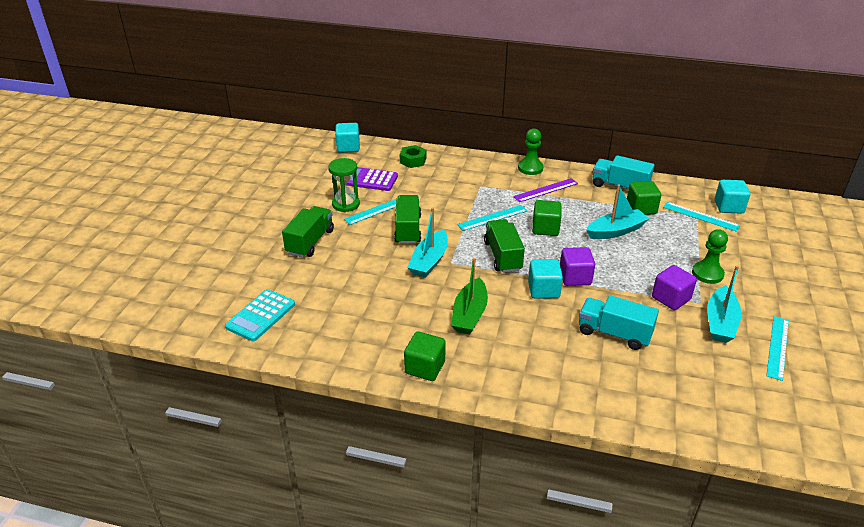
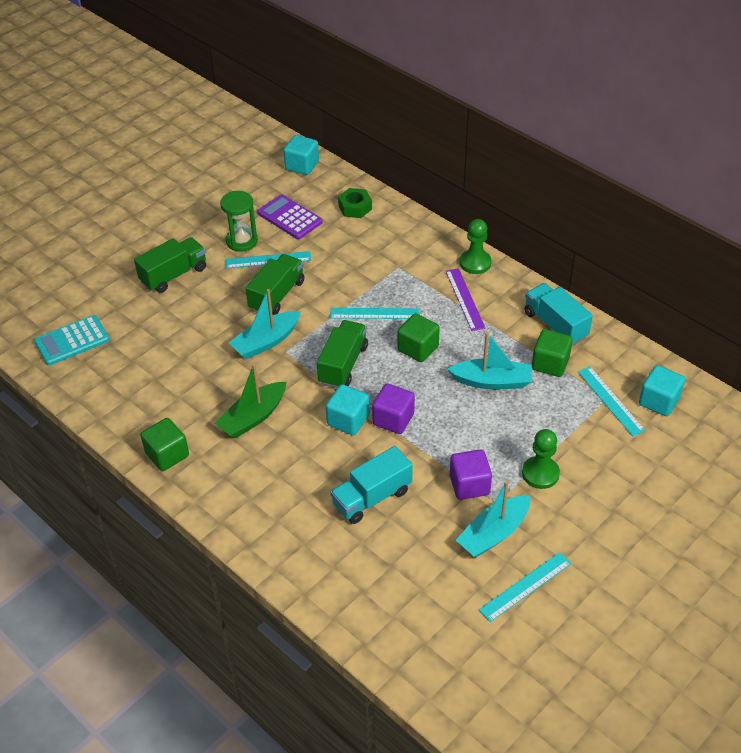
camera: 30 degrees right, 10 degrees up
(545, 190) = (465, 299): purple ruler -> purple ruler turned 75 degrees clockwise
(614, 333) = (372, 497): turquoise truck -> turquoise truck turned 90 degrees counterclockwise

